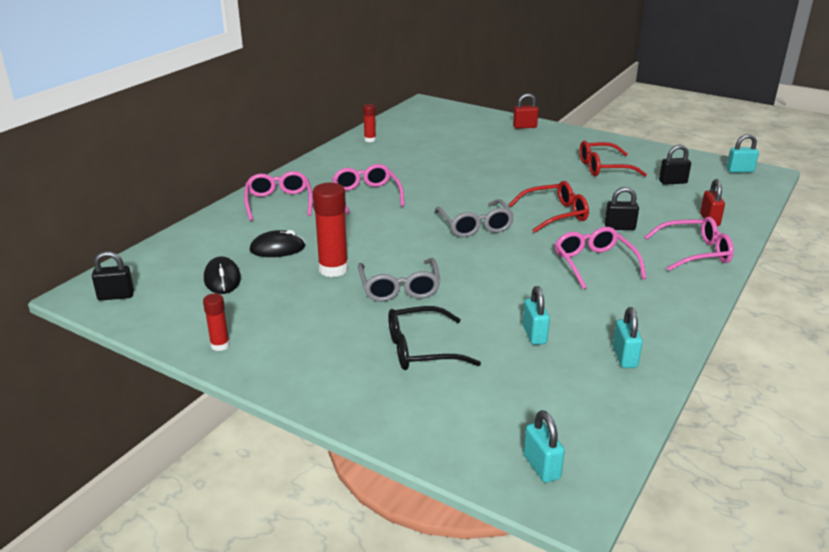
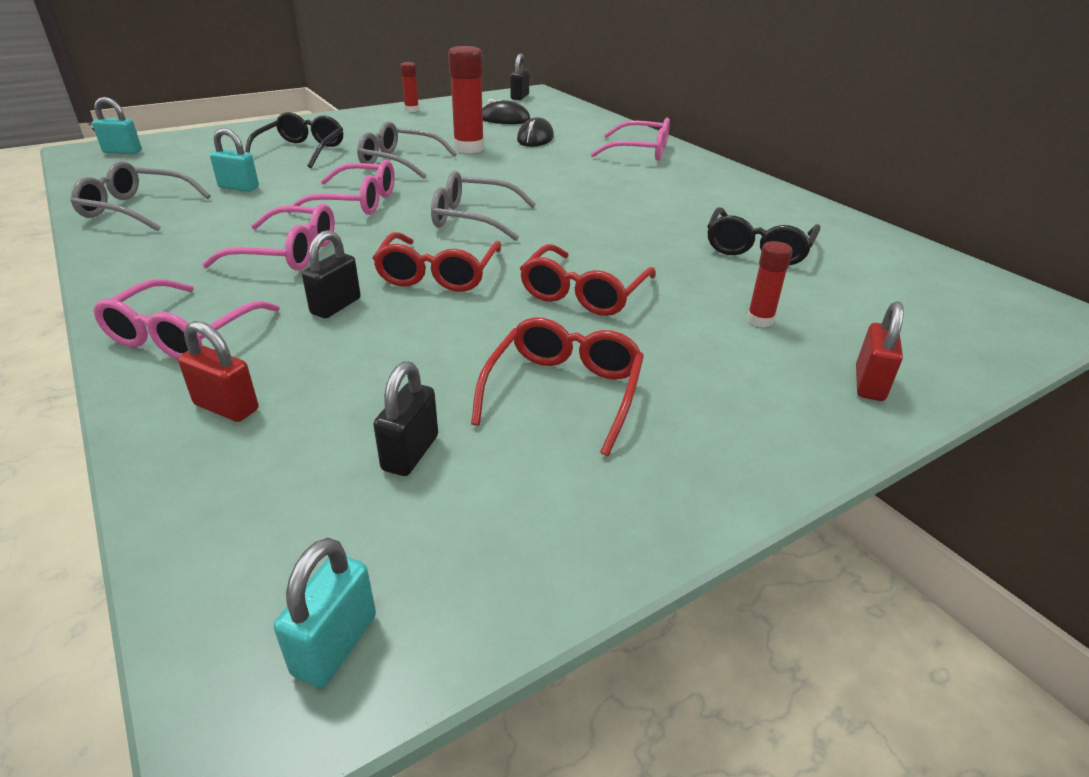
camera: 115 degrees right, 5 degrees up
(366, 195) = (622, 186): pink glasses -> pink glasses (356, 202)
(370, 140) = (829, 224): red glue stick -> red glue stick (760, 320)
(424, 151) = (758, 248): none -> black glasses
(525, 178) = (584, 293): none -> red glasses
(624, 357) = (136, 209): turquoise padlock -> grey glasses

